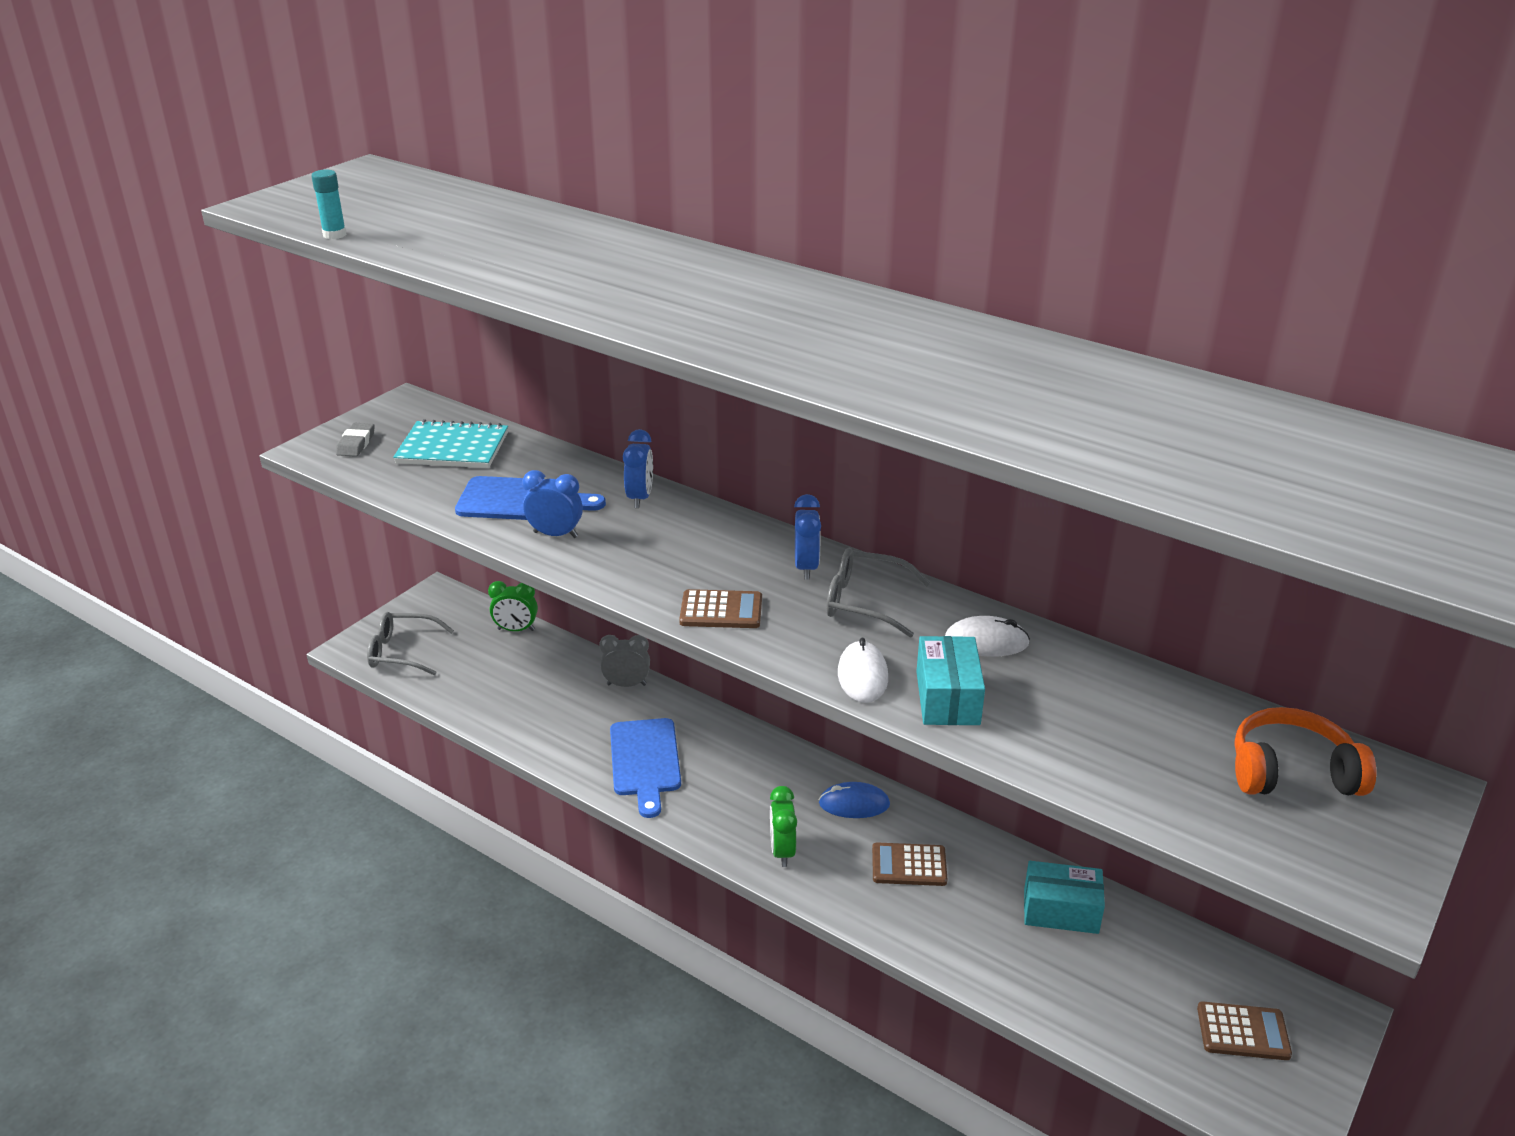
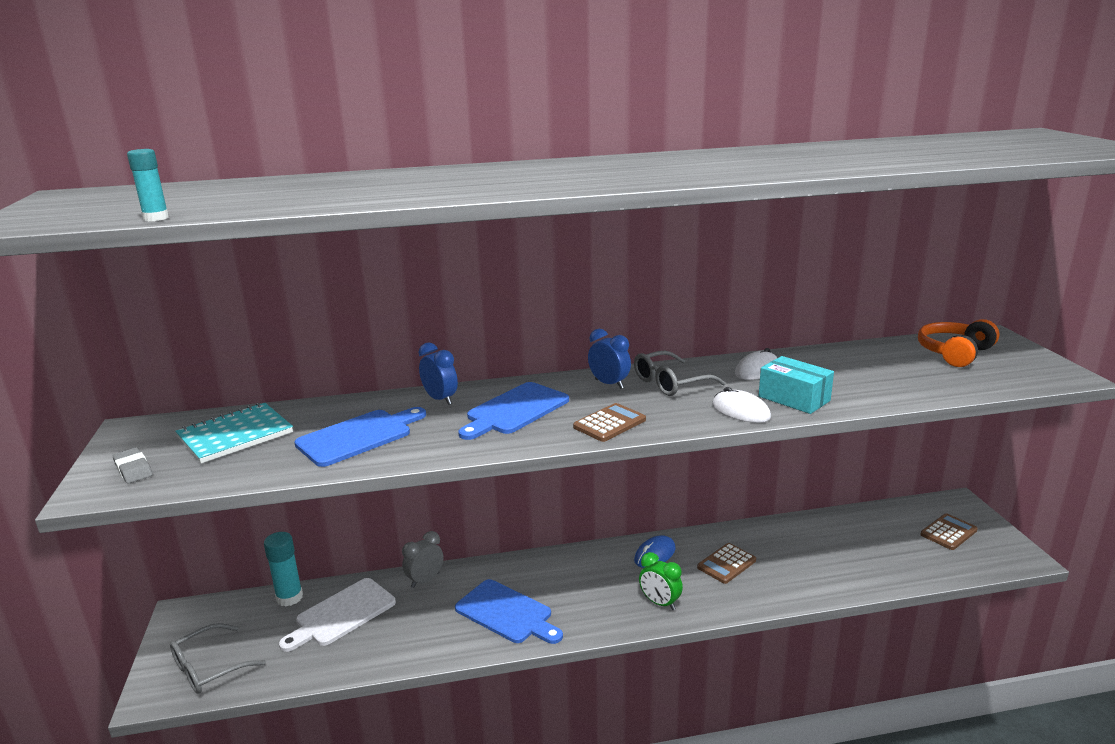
camera: 45 degrees left, 10 degrees down
(516, 630) = (289, 597): green clock -> turquoise glue stick
(531, 670) = (342, 614): none -> white cutting board
(555, 534) = (423, 441): blue clock -> none
(674, 546) = (515, 410): none -> blue cutting board
(1060, 910) = (815, 536): turquoise box -> none

